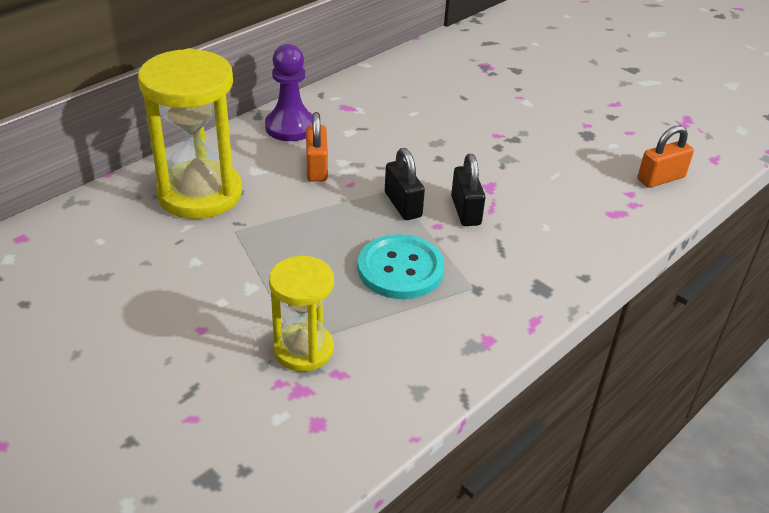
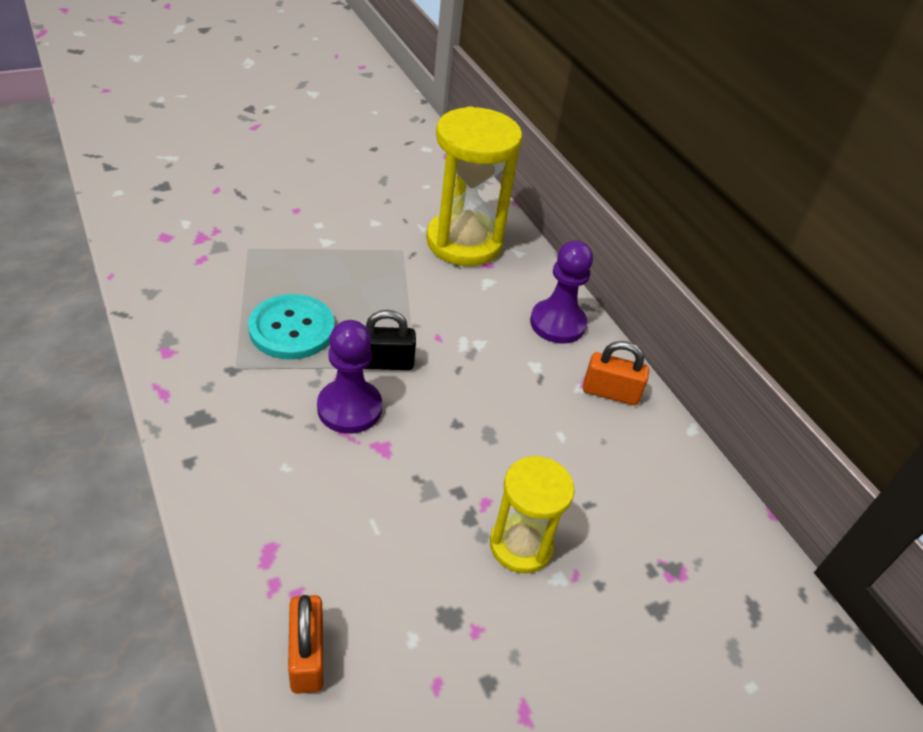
camera: 105 degrees right, 5 degrees up
(303, 349) = (238, 249): yellow hourglass -> yellow hourglass (521, 545)
(316, 168) = (475, 321): orange padlock -> orange padlock (610, 392)
(466, 211) = (349, 408): black padlock -> purple pawn

